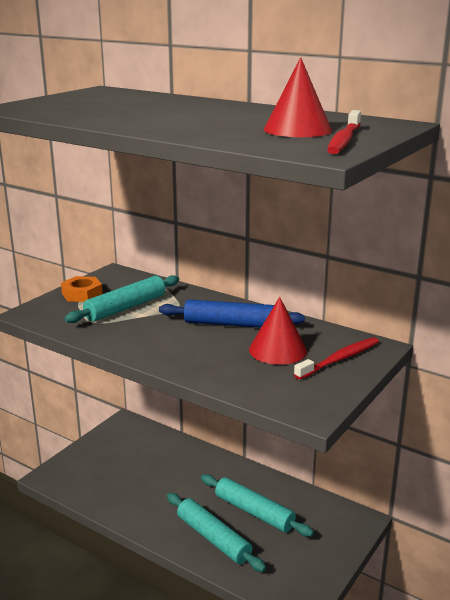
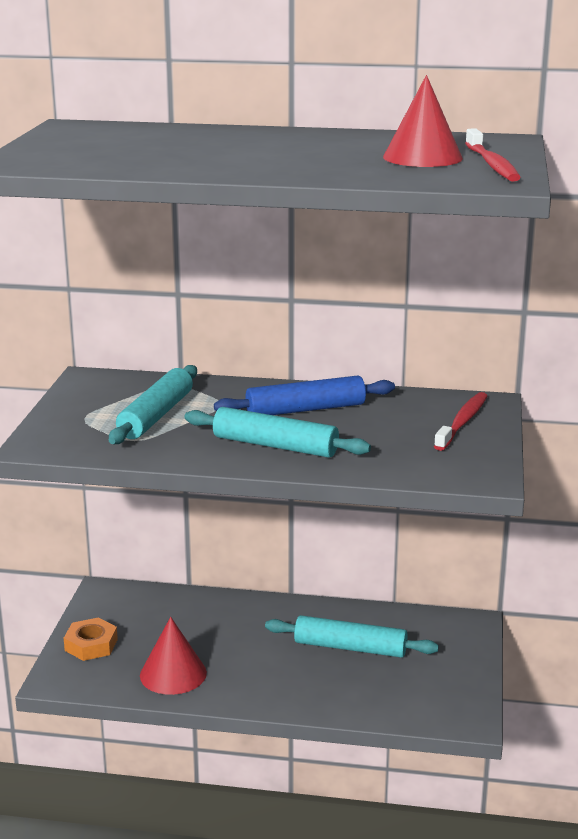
camera: 25 degrees left, 0 degrees up
(82, 294) = (77, 410): orange nut -> orange nut (91, 645)
(213, 538) = (325, 687): turquoise rolling pin -> turquoise rolling pin (275, 446)
(277, 350) = (388, 426): red cone -> red cone (173, 674)

